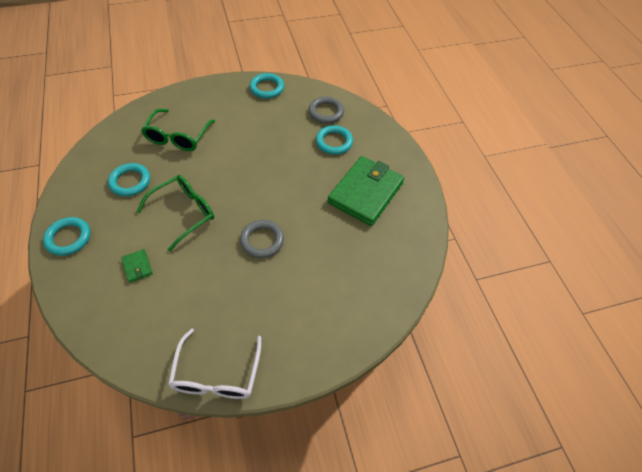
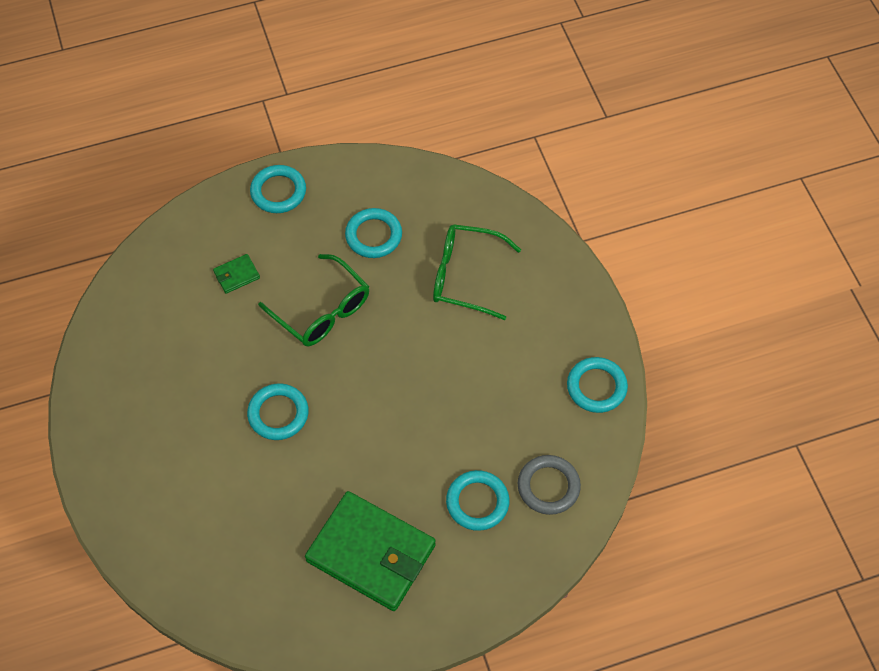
camera: 90 degrees right, 5 degrees up
(217, 374) = (92, 386): white glasses -> none
(262, 240) = (278, 414): grey ring -> turquoise ring

